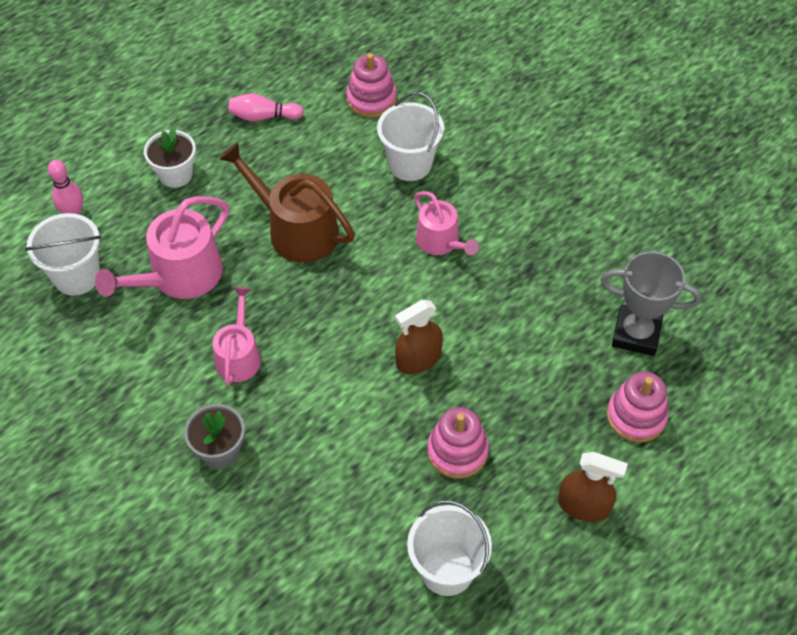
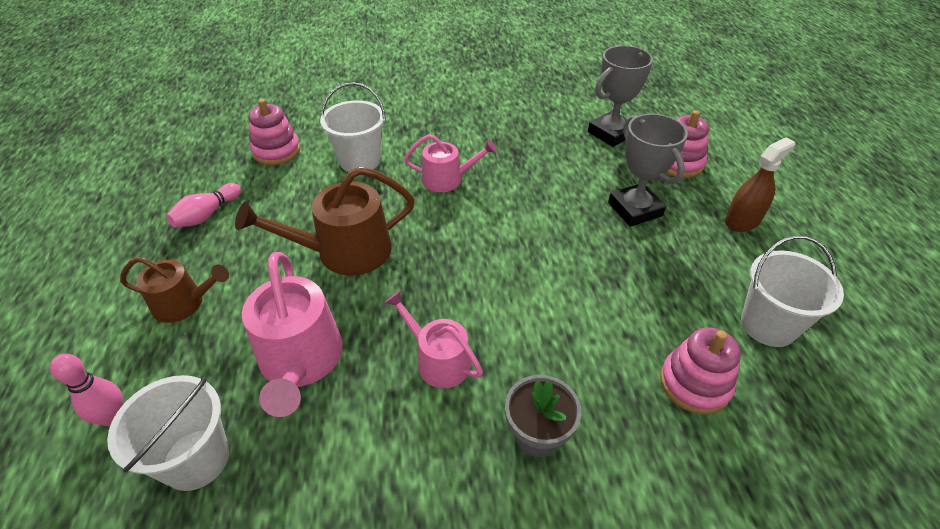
camera: 55 degrees left, 10 degrees down
(175, 174) = (184, 303): white flower pot -> brown watering can
(418, 359) = (545, 242): brown spray bottle -> none
(457, 451) = (651, 262): pink stacking toy -> pink stacking toy (694, 383)
(523, 408) = (635, 209): none -> grey trophy

